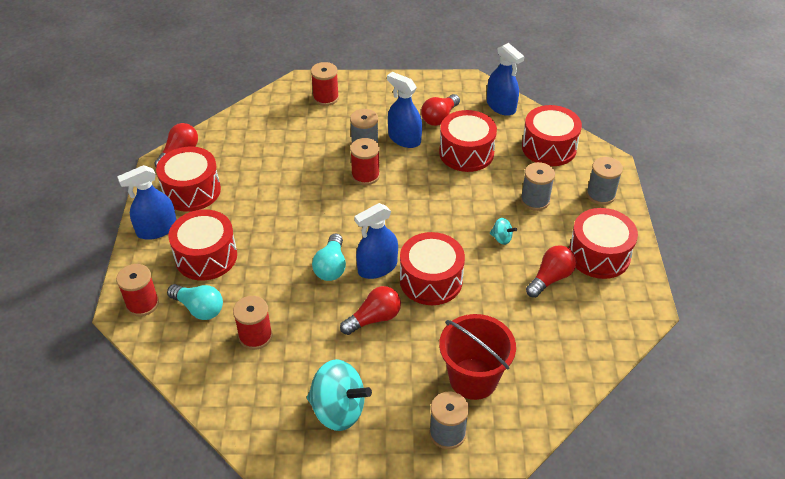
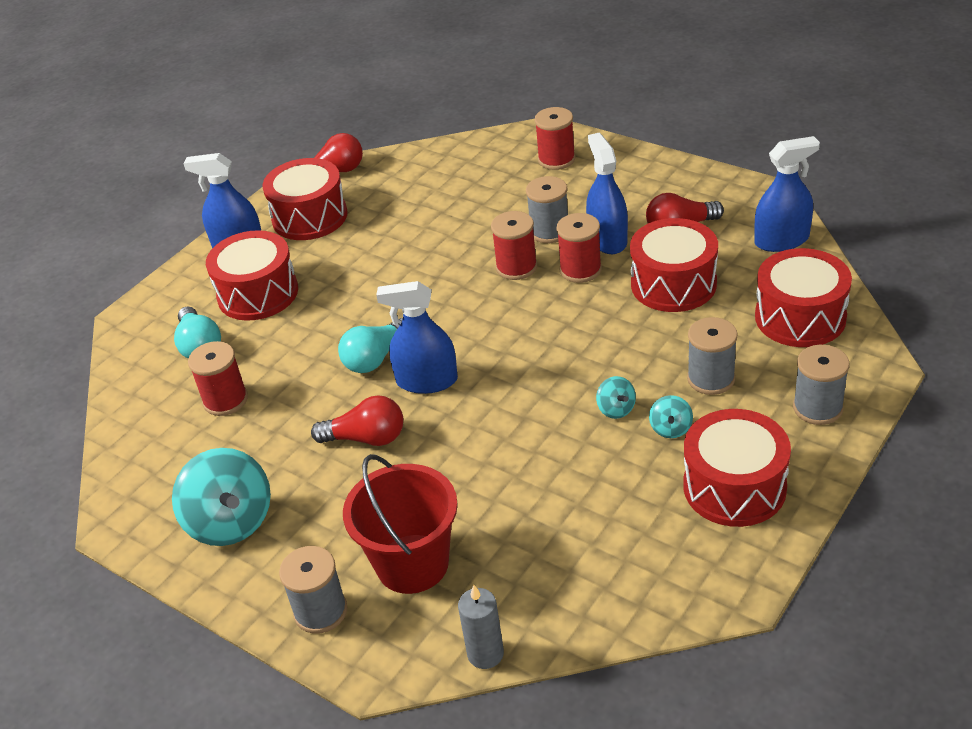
camera: 40 degrees right, 5 degrees down
(142, 303) = (153, 318): red spool -> red spool (580, 270)
(431, 280) = (475, 423): red drum -> none
(501, 106) = (781, 240): blue spray bottle -> blue spray bottle turned 105 degrees counterclockwise
(539, 237) = (670, 429): none -> turquoise spinning top
(550, 278) = (633, 487): red light bulb -> none
(559, 407) = (485, 654): none -> grey candle

